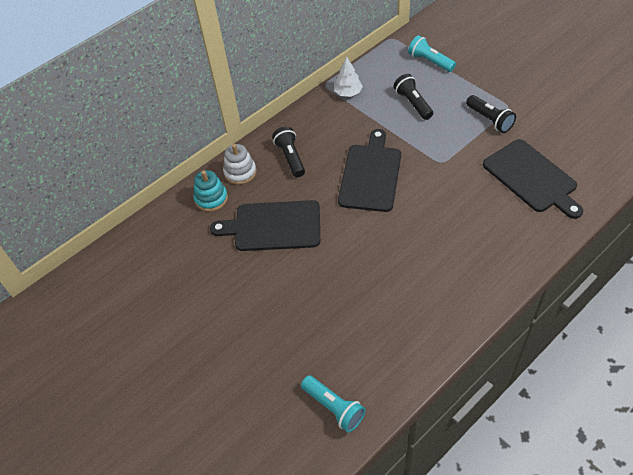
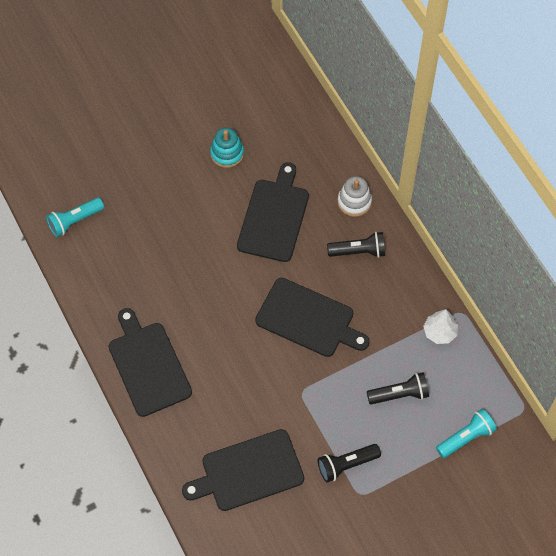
camera: 100 degrees right, 10 degrees up
(211, 198) = (328, 171): turquoise stacking toy -> turquoise stacking toy (227, 153)
(472, 281) = (148, 365): none -> black cutting board

